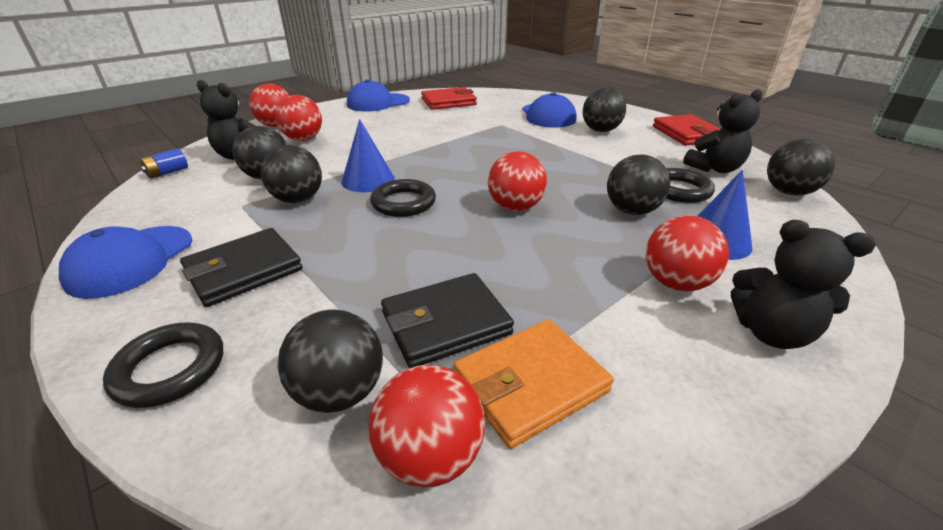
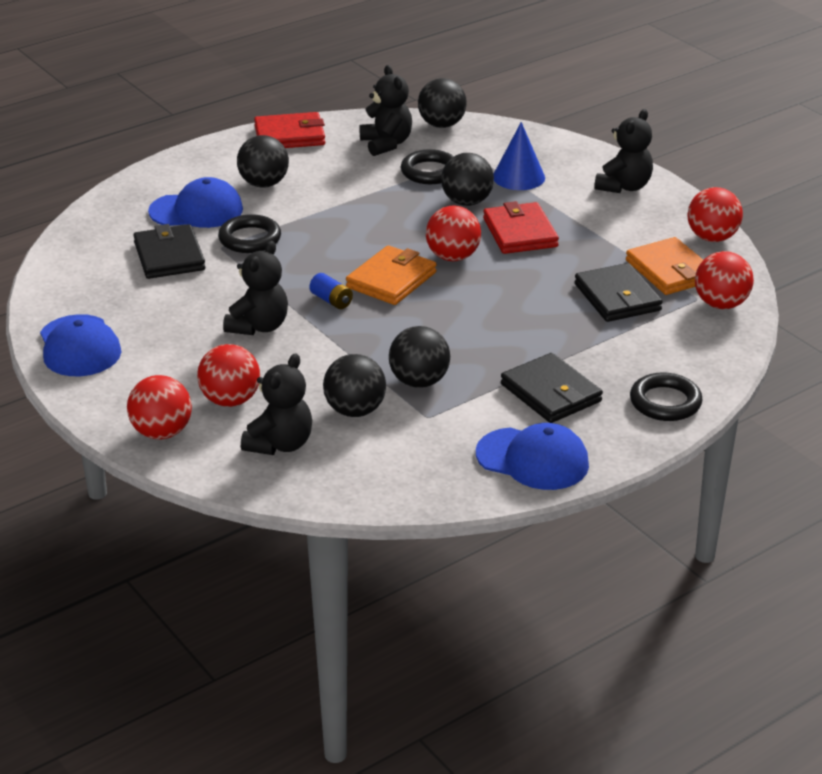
camera: 85 degrees left, 0 degrees up
(167, 172) = (326, 493): blue battery -> blue battery (331, 300)
(340, 392) = (680, 334): black ball -> none
(368, 180) = (377, 340): blue cone -> none
(394, 141) = (259, 326): none -> black teddy bear
(403, 203) = (435, 317): black ring -> black ring (250, 239)
(448, 102) = (101, 283): red wallet -> red wallet (520, 233)
(466, 181) = (391, 280): none -> orange wallet
(484, 113) = (169, 256): none -> black wallet
(676, 283) = (573, 205): red ball -> red ball (712, 238)

